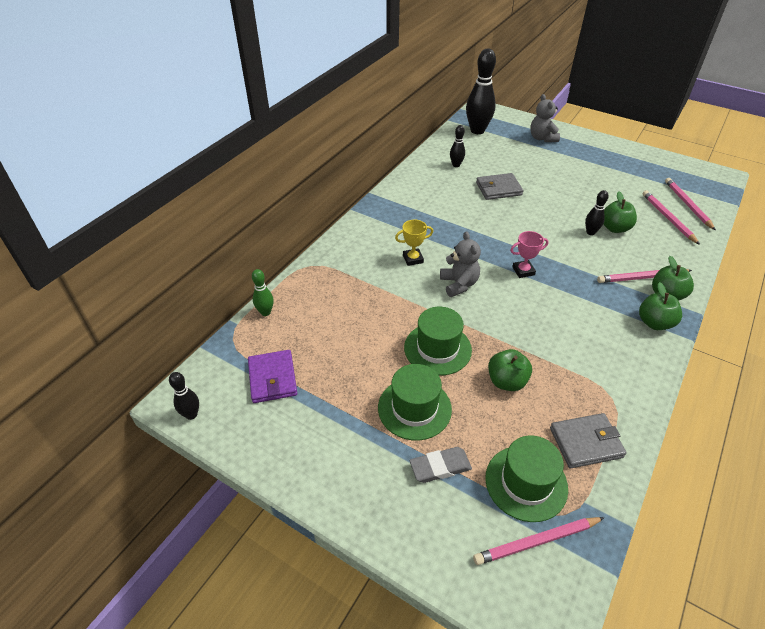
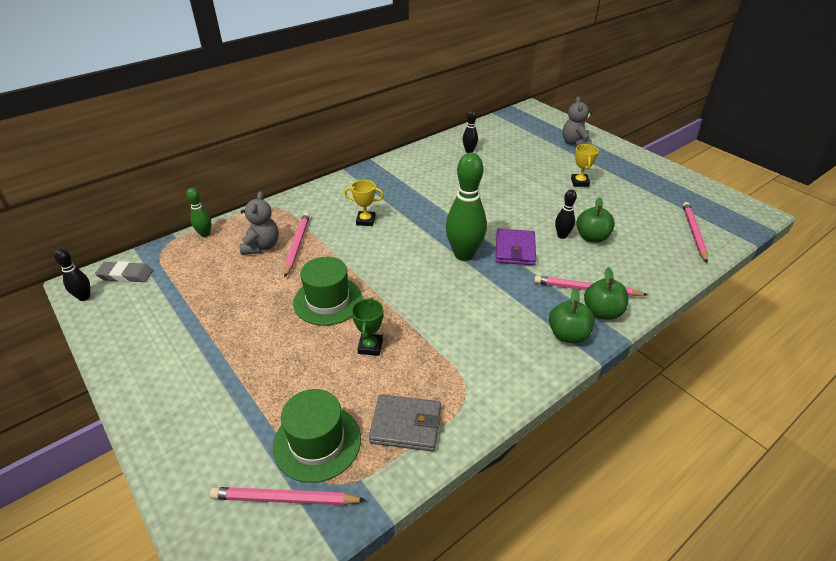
camera: 20 degrees right, 5 degrees down
(272, 378) = (168, 287): purple wallet -> purple wallet (515, 249)
(414, 408) = (266, 345): green hat -> none
(440, 467) = (249, 402): grey eraser -> grey eraser (126, 275)
(459, 284) = (391, 251): grey teddy bear -> grey teddy bear (262, 246)
(477, 130) = (513, 126): black bowling pin -> none
(498, 189) = (495, 179): grey wallet -> none
(506, 381) = (370, 346): green apple -> green trophy
(523, 271) = (464, 254): pink trophy -> green bowling pin
(571, 177) = (579, 182): none -> yellow trophy
(668, 218) = (660, 241): pink pencil -> pink pencil (297, 245)

